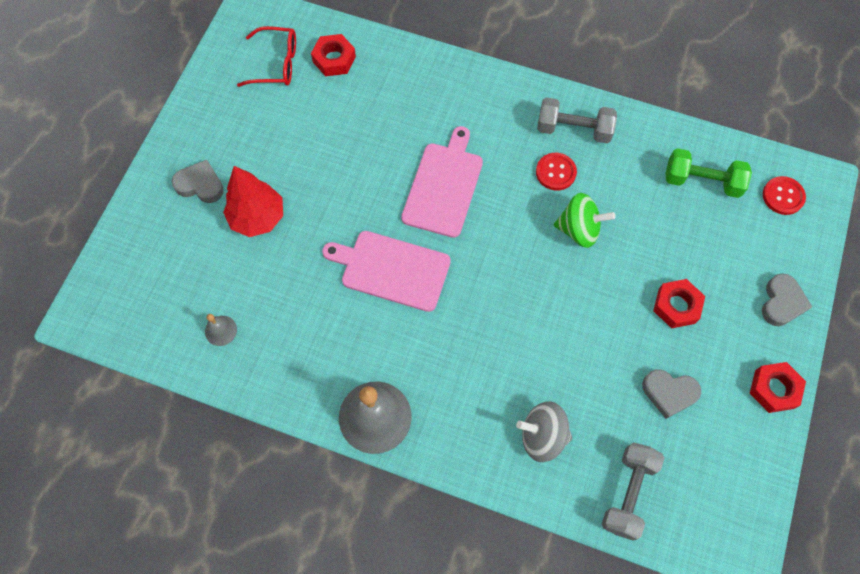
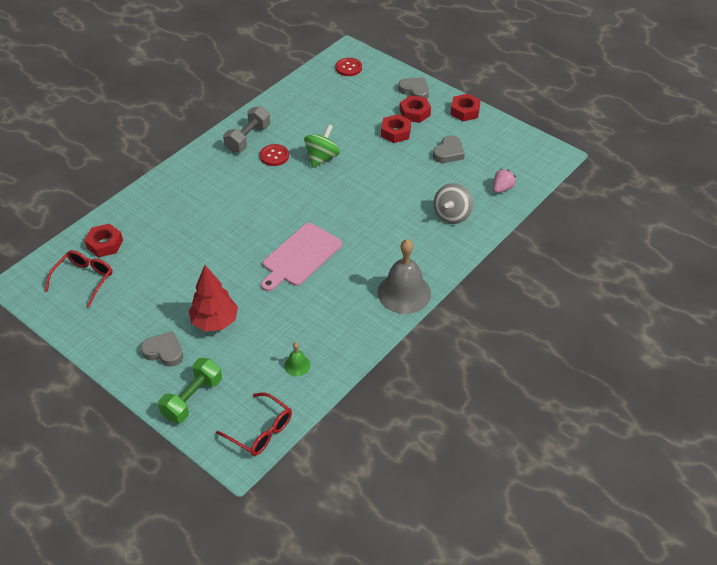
camera: 70 degrees left, 20 degrees down
(119, 327) = (261, 431): none -> red glasses
(200, 185) = (164, 351): grey heart -> grey heart turned 75 degrees clockwise
(221, 330) = (297, 365): grey bell -> green bell
(444, 186) = (251, 212): pink cutting board -> none
(628, 493) = (502, 188): grey dumbbell -> pink strawberry
(702, 181) = (319, 96): green dumbbell -> green dumbbell (192, 398)
(732, 318) = (415, 113): none -> red nut

